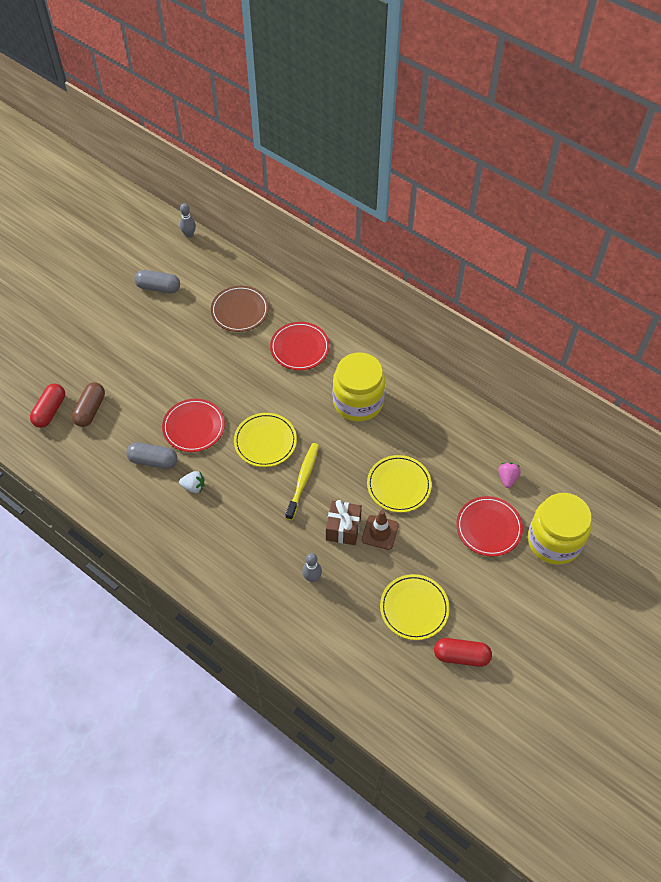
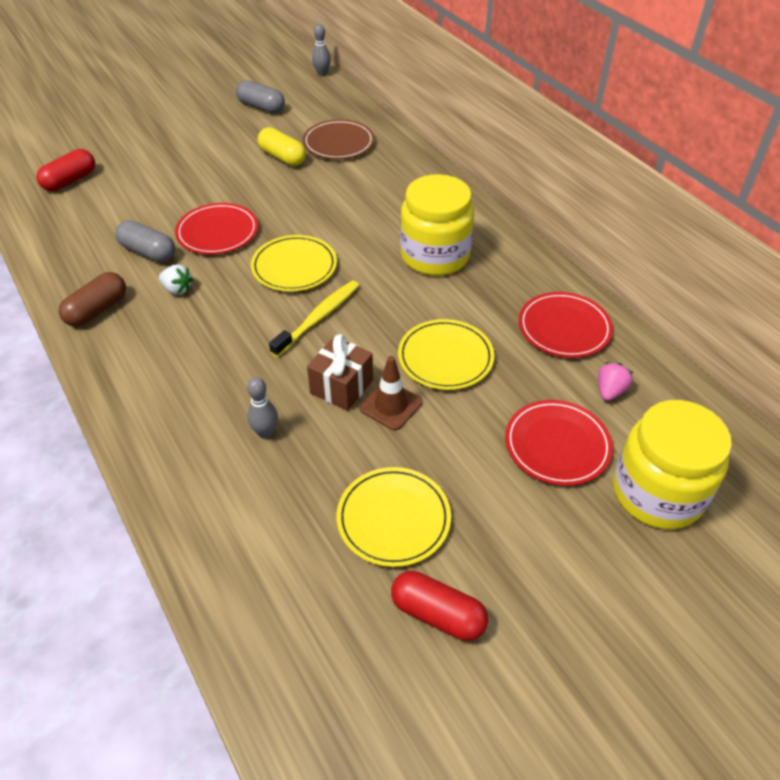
camera: 20 degrees right, 10 degrees down
(90, 410) = (113, 190): brown capsule -> brown capsule (97, 310)
(204, 338) = (282, 157): none -> yellow capsule
(299, 348) = (389, 189): red plate -> red plate (564, 328)

